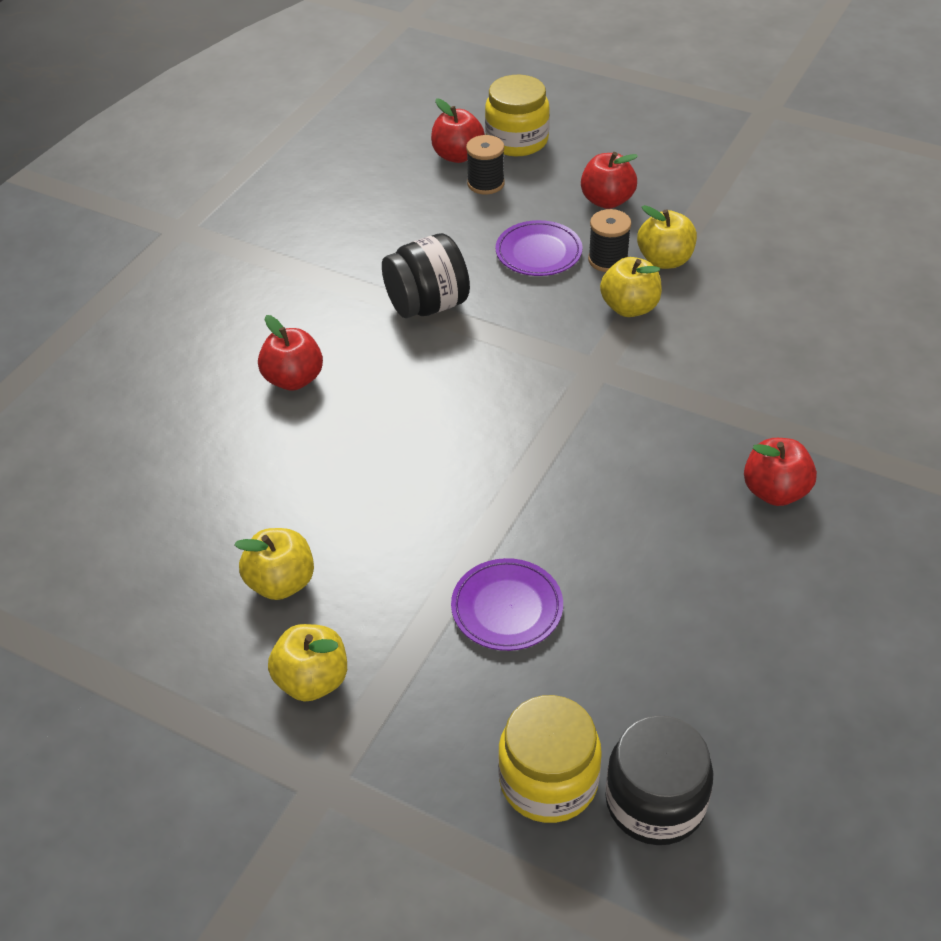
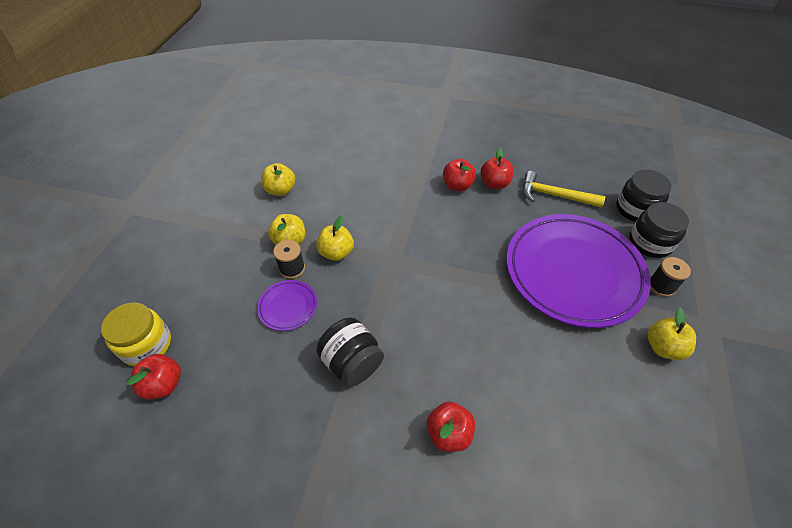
camera: 105 degrees left, 5 degrees up
(281, 582) = (615, 383): yellow apple -> yellow apple (280, 190)
(486, 183) = (205, 355): black spool -> black spool (661, 286)
(507, 608) = (573, 272): purple plate -> purple plate, size x2.45
(548, 780) = (650, 243): yellow jar -> black jar
(607, 200) = (228, 277): red apple -> red apple (494, 184)
(723, 653) = (554, 195): none -> yellow hammer

